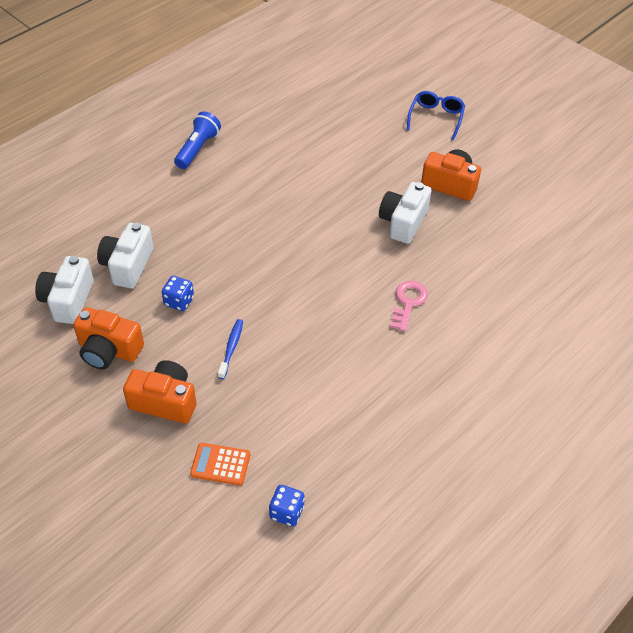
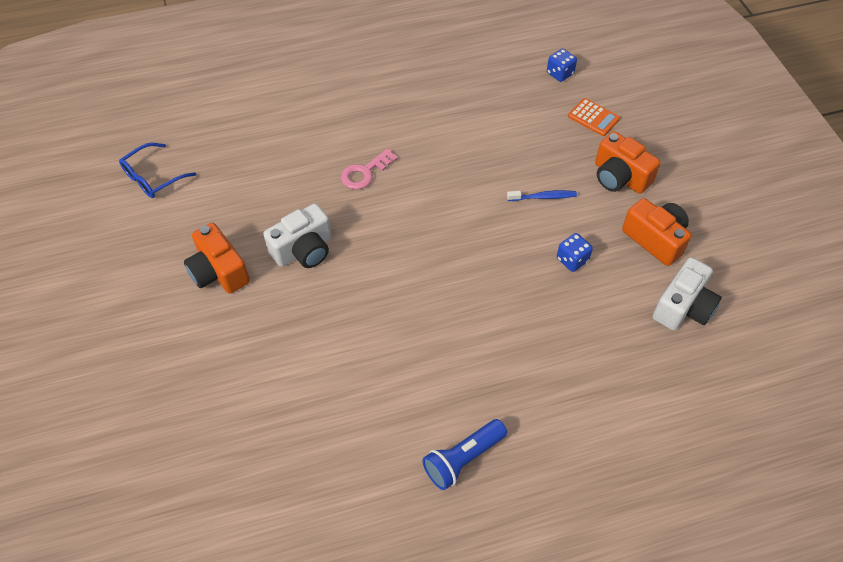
camera: 150 degrees left, 5 degrees up
(128, 265) = (610, 322): white camera -> none
(231, 348) = (543, 197): blue toothbrush -> blue toothbrush turned 135 degrees counterclockwise
(436, 118) = (147, 369): blue glasses -> blue glasses (153, 177)

